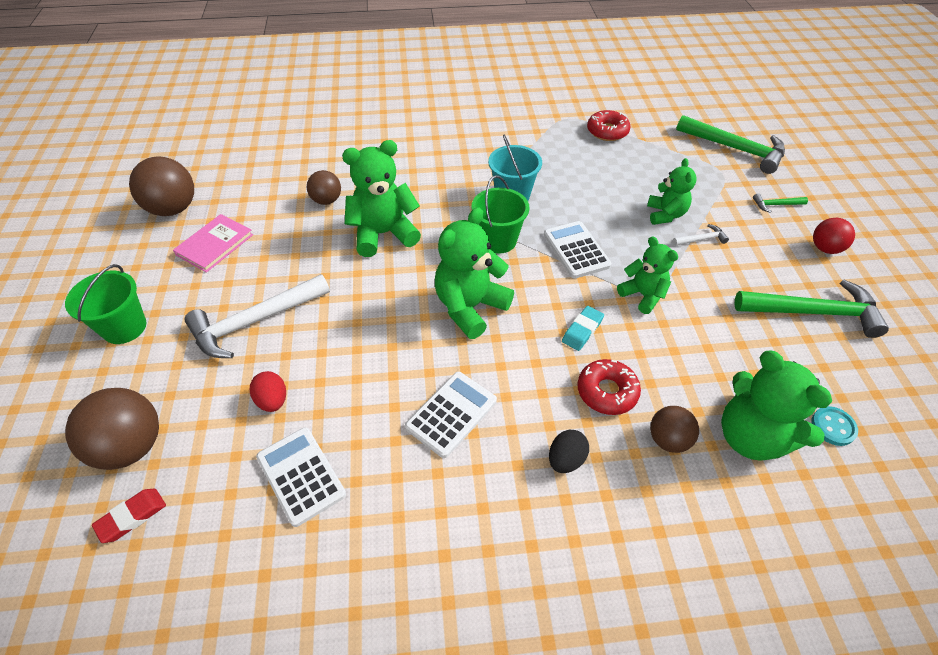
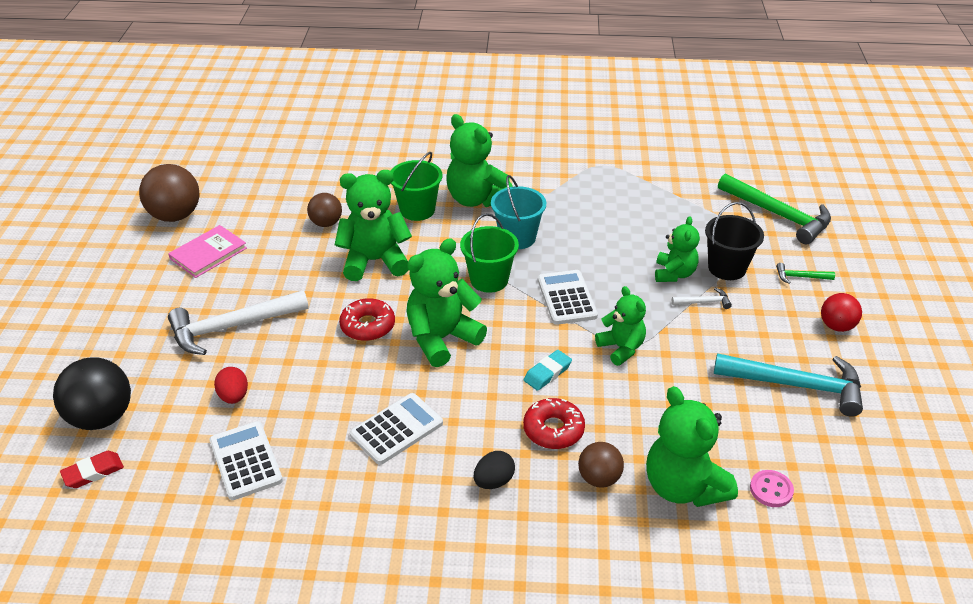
camera: 10 degrees right, 10 degrees down
(124, 327) = (112, 318): green bucket -> green bucket (417, 210)
(131, 446) = (101, 417): brown ball -> black ball
(463, 161) = (476, 199): none -> green teddy bear
(607, 131) = (641, 183): red donut -> red donut (368, 326)
(709, 203) = (727, 268): none -> black bucket
(813, 312) = (796, 385): green hammer -> turquoise hammer
(833, 427) = (771, 490): turquoise button -> pink button

